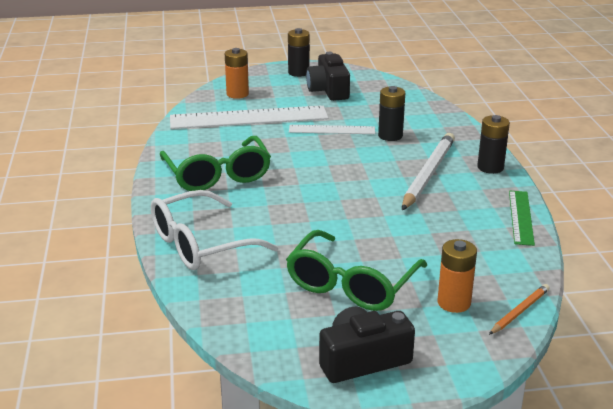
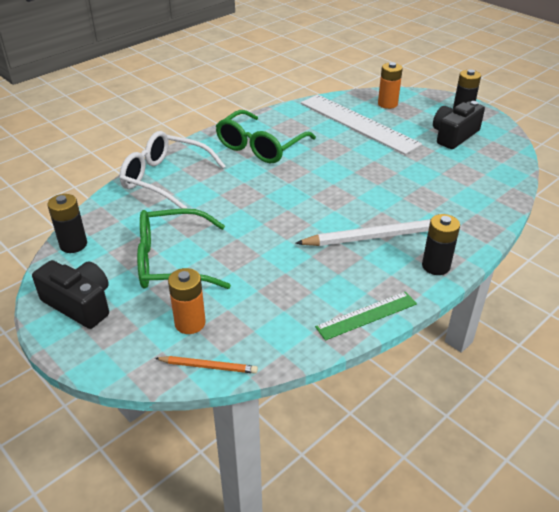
camera: 55 degrees right, 10 degrees up
(332, 130) = (390, 163): white ruler -> none
(390, 136) = (419, 193): black battery -> black battery (73, 244)

